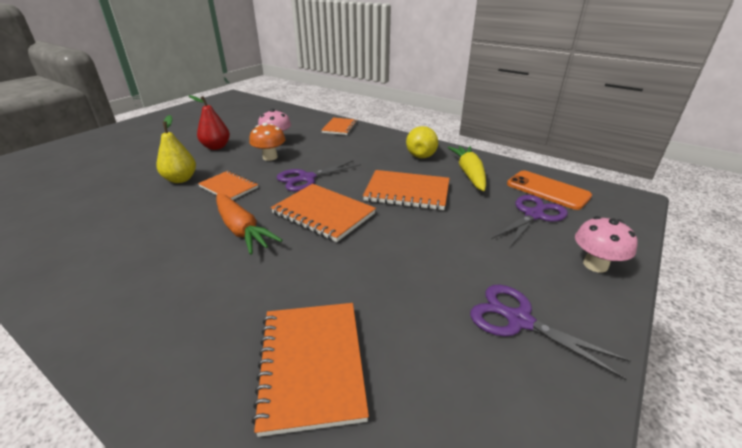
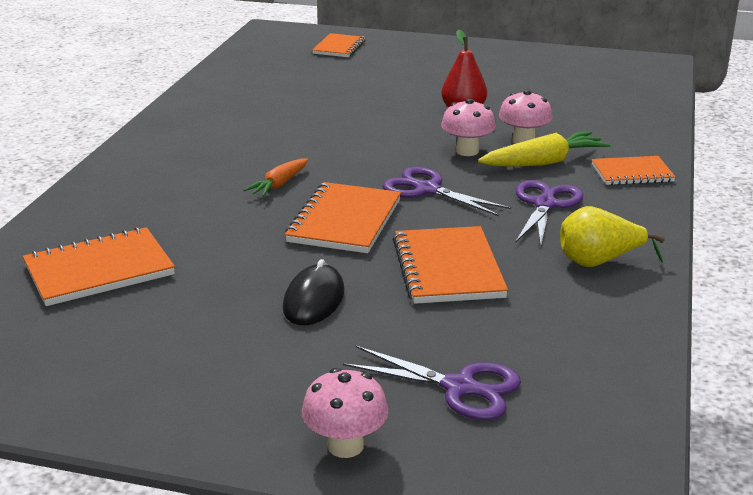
camera: 70 degrees right, 5 degrees down
(181, 179) = (361, 120): yellow pear -> none
(229, 187) = (364, 151): orange notebook -> orange notebook (339, 47)
(242, 230) = (279, 185): orange carrot -> orange carrot, size x0.63
(270, 157) = (467, 151): orange mushroom -> pink mushroom
(423, 245) = (314, 300): none -> black mouse
(469, 174) = (562, 315): yellow carrot -> yellow carrot (544, 162)
(519, 320) = (197, 380): purple scissors -> purple scissors (545, 204)
(547, 190) = (567, 402): orange phone -> none

